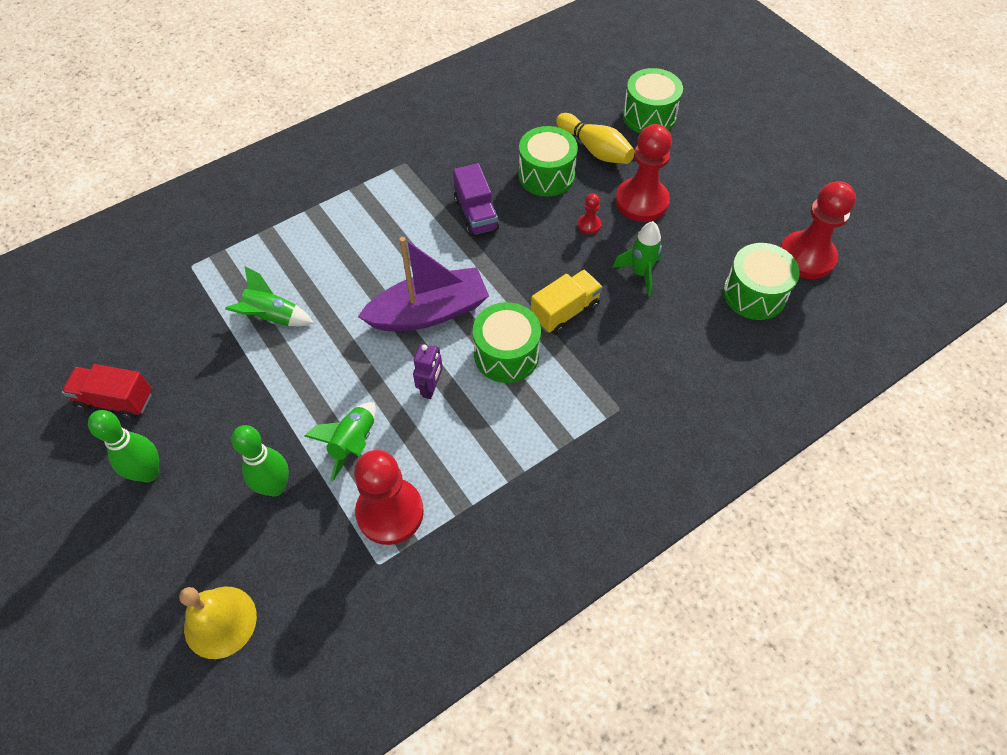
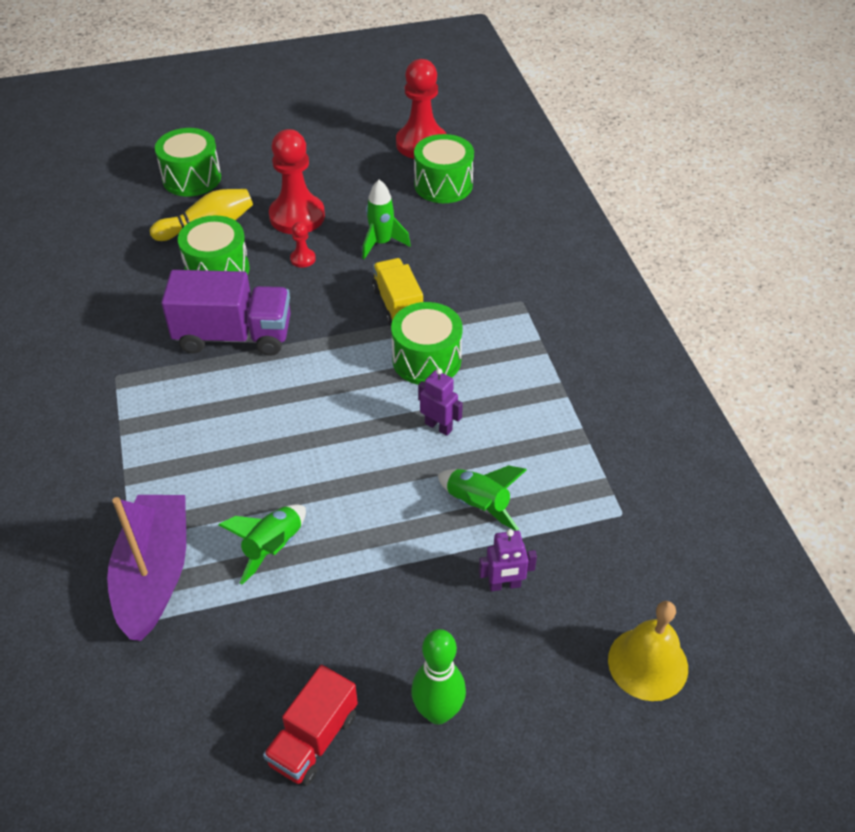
camera: 70 degrees left, 10 degrees down
(275, 487) = (504, 585): green bowling pin -> purple robot
(390, 512) = (569, 492): red pawn -> none
(429, 312) = (343, 405): purple boat -> purple boat (154, 574)
(476, 214) = (234, 336): purple truck -> purple truck, size x1.54

